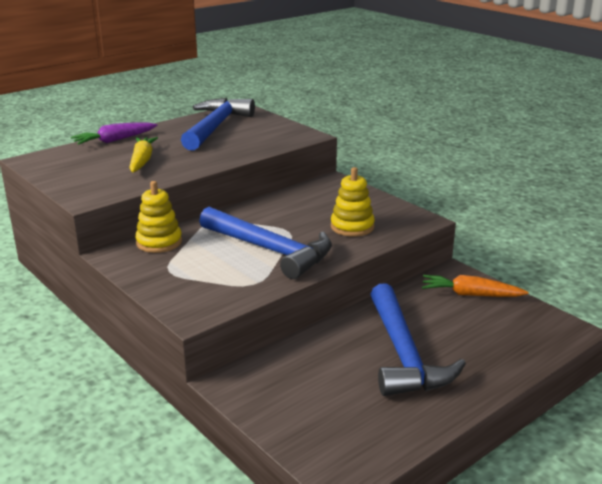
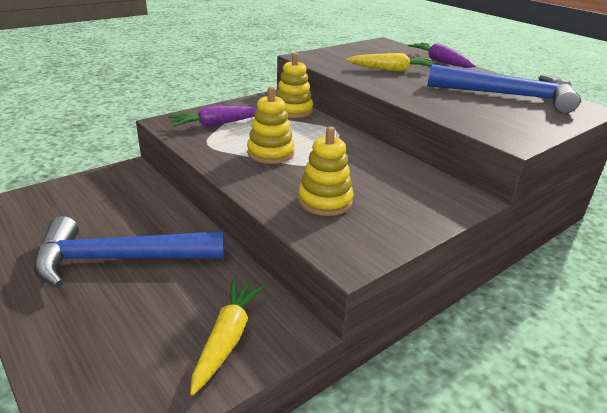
camera: 90 degrees right, 5 degrees up
(198, 283) = (216, 124): none -> purple carrot
(270, 250) = (270, 153): blue hammer -> yellow stacking toy
(470, 294) = (227, 338): orange carrot -> yellow carrot

